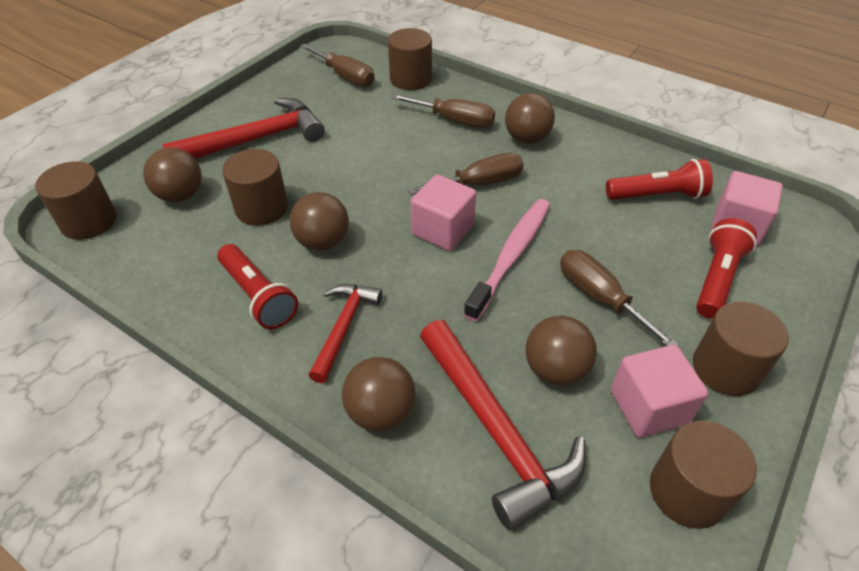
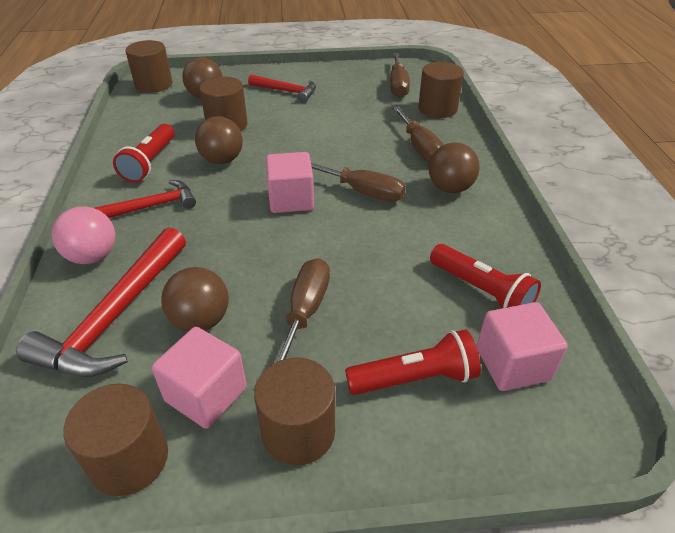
camera: 50 degrees right, 5 degrees down
(256, 139) = (286, 91): red hammer -> red hammer, size x0.59
(380, 412) = (93, 256): brown ball -> pink ball
(511, 256) = (301, 243): pink toothbrush -> none

